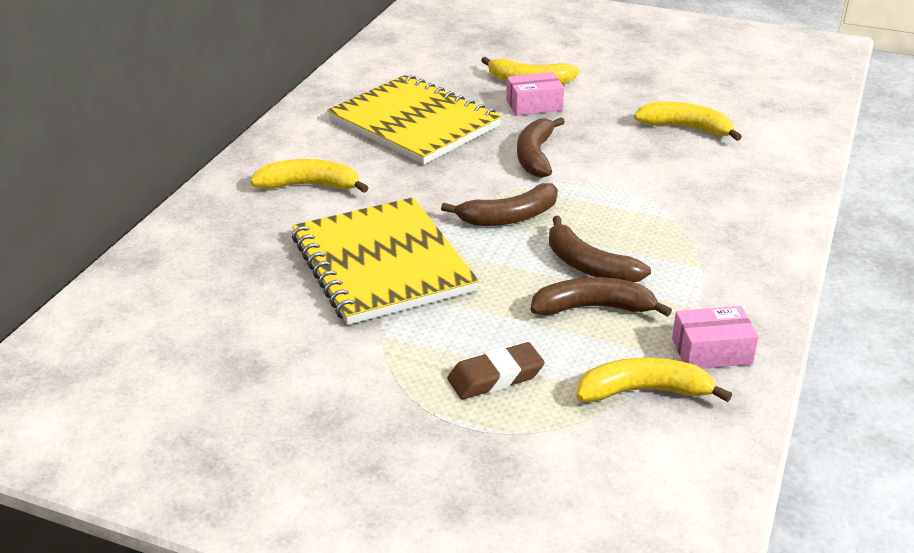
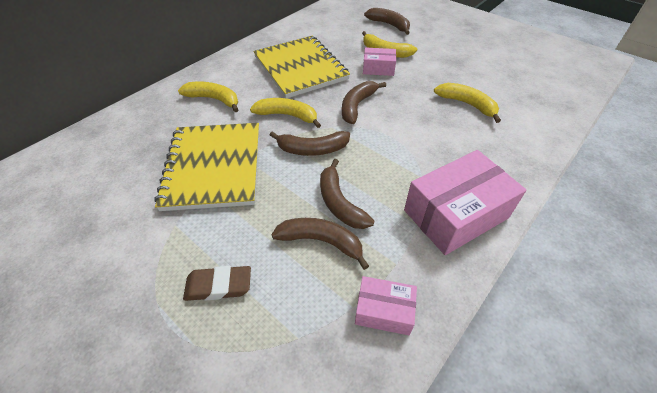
camera: 20 degrees right, 15 degrees up
(511, 44) = (389, 25): none -> brown banana
(644, 391) = (311, 336): yellow banana -> yellow banana (287, 115)
(739, 247) = (455, 214): none -> pink box

